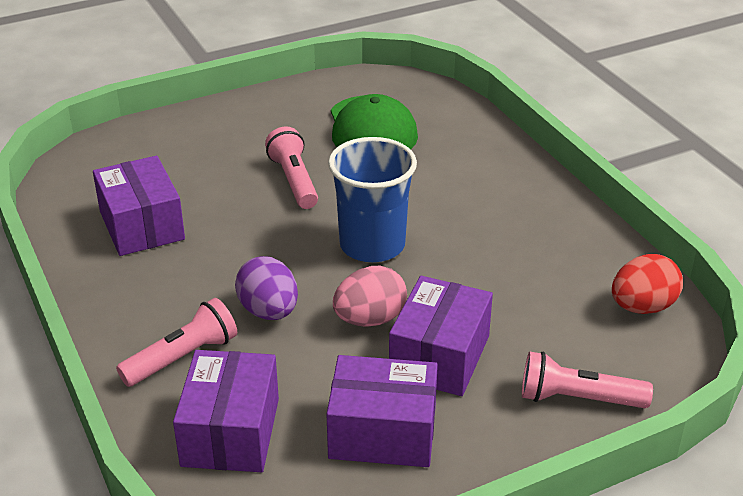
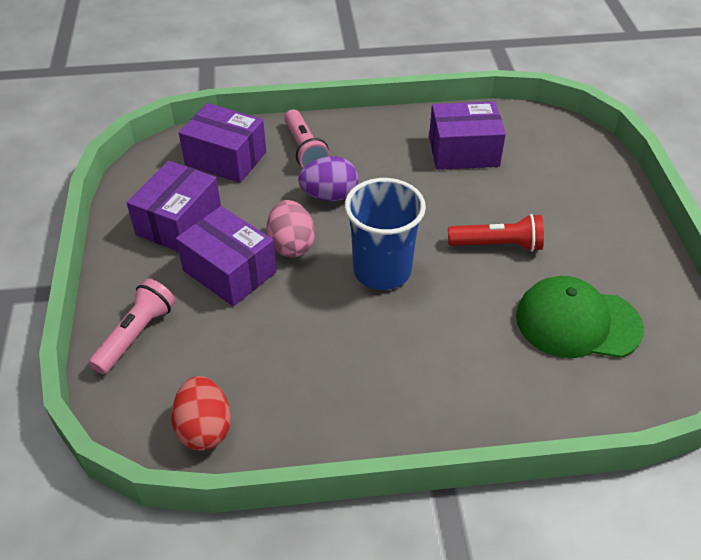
camera: 110 degrees right, 10 degrees up
(294, 181) = (497, 245): pink flashlight -> red flashlight

